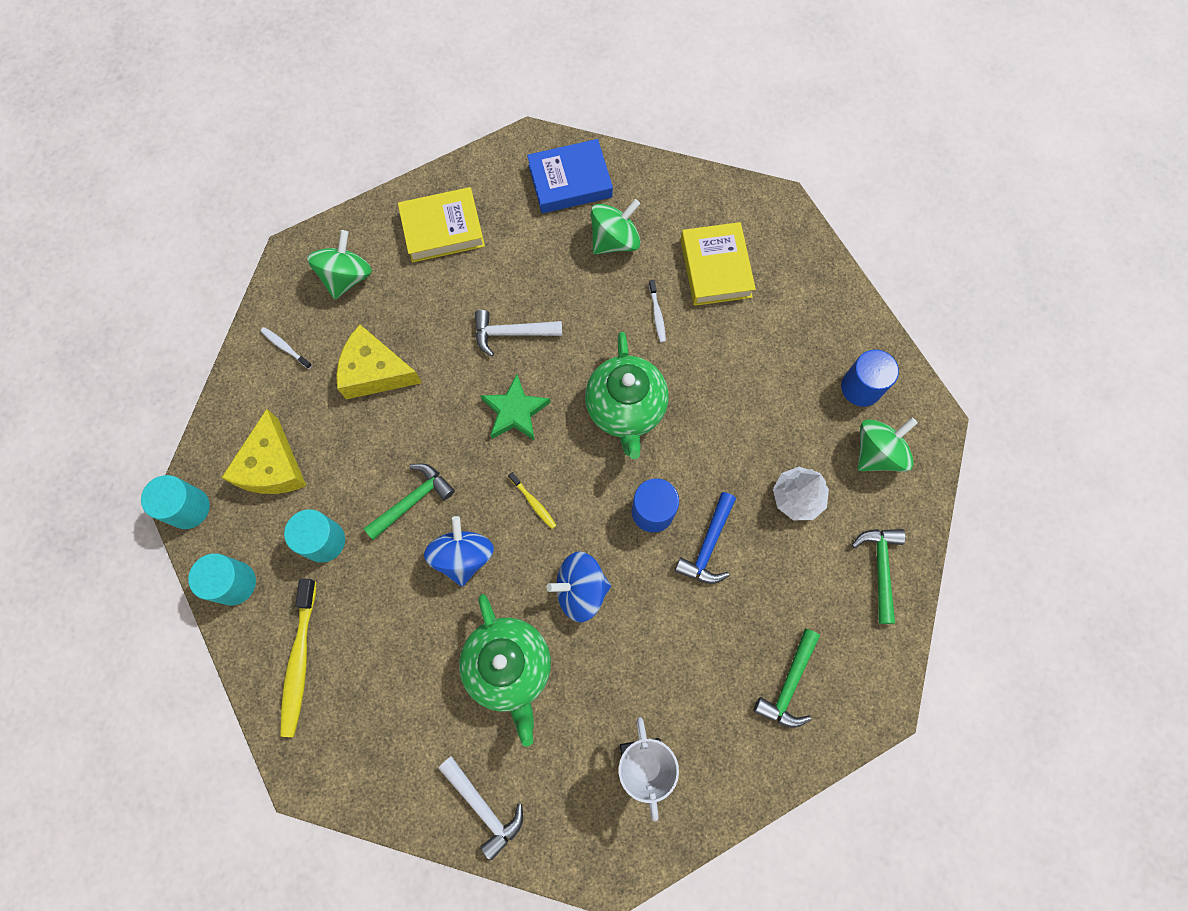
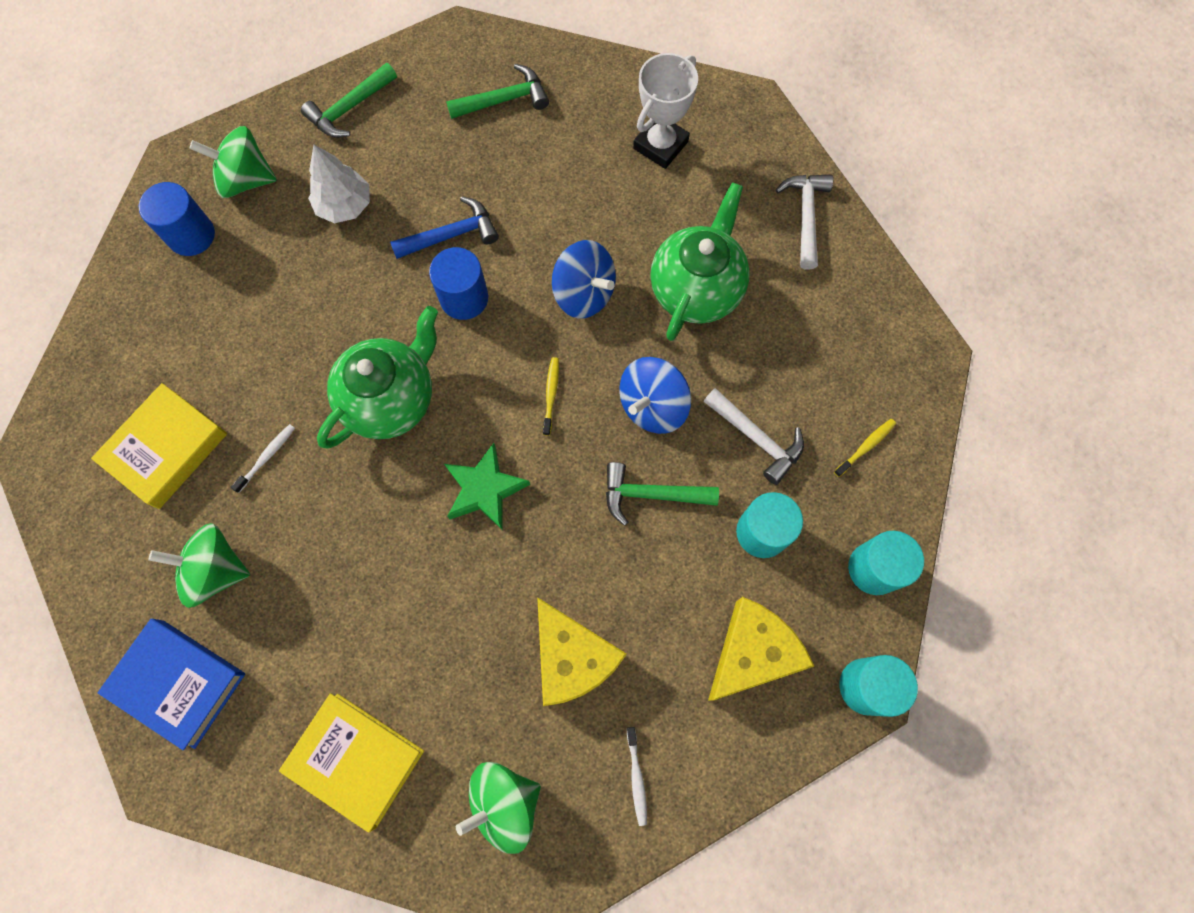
camera: 135 degrees left, 0 degrees up
(299, 661) = (865, 447): yellow toothbrush -> yellow toothbrush, size x0.48
(511, 333) = (410, 570): white hammer -> white hammer (757, 439)

